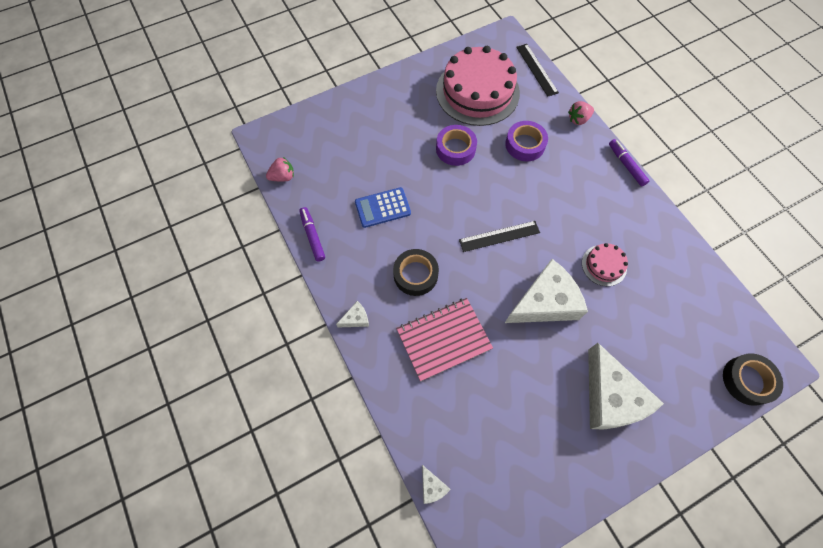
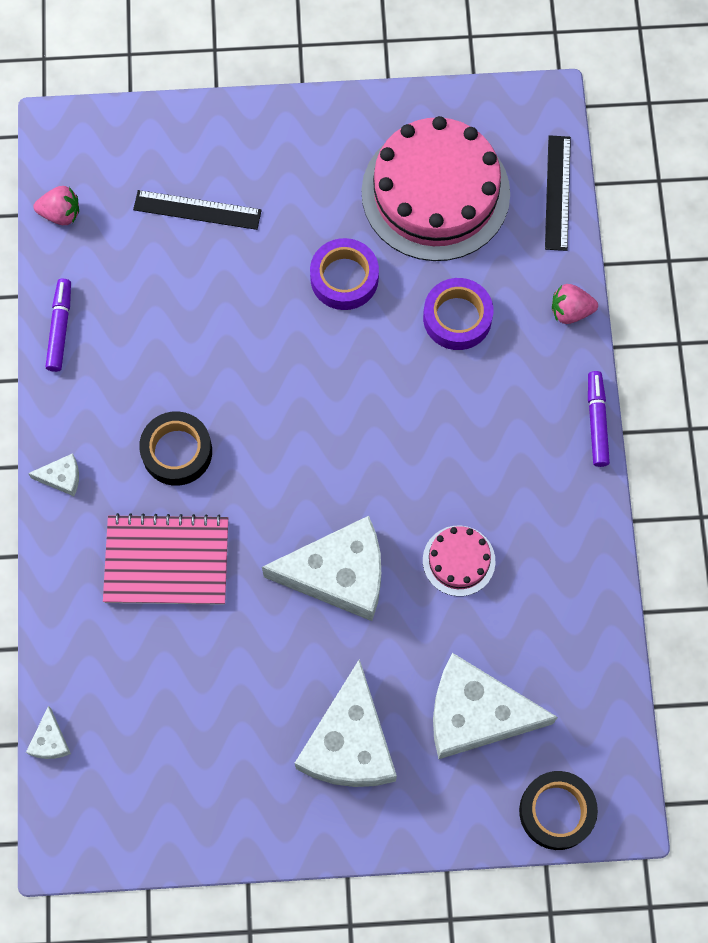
camera: 25 degrees right, 5 degrees up
(382, 208) = (182, 328): blue calculator -> none
(499, 236) = (330, 448): black ruler -> black ruler (197, 210)
(667, 345) = (476, 714): none -> white cheese

